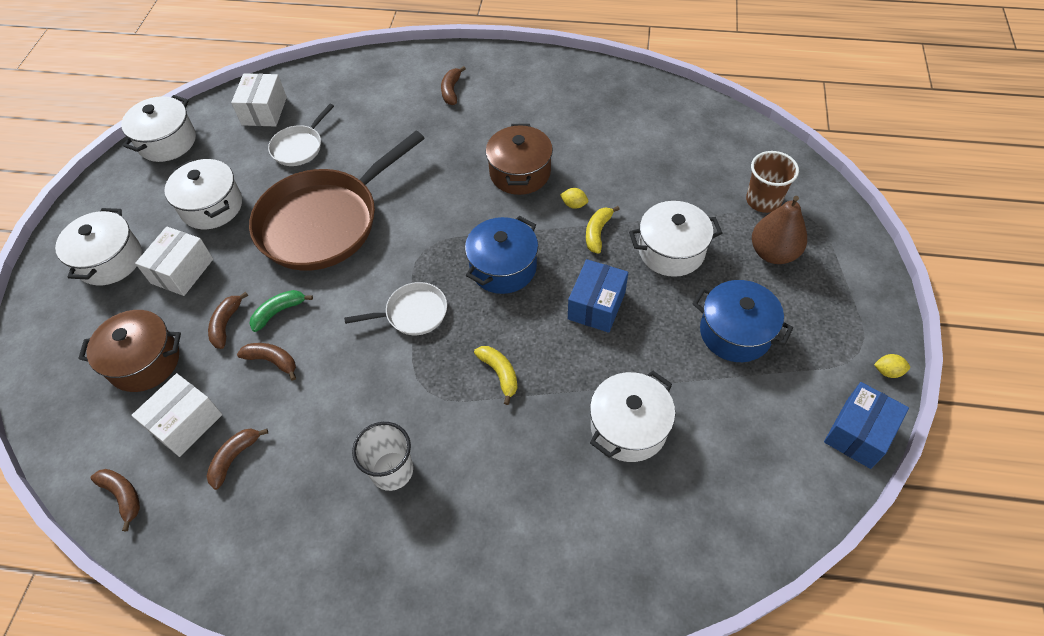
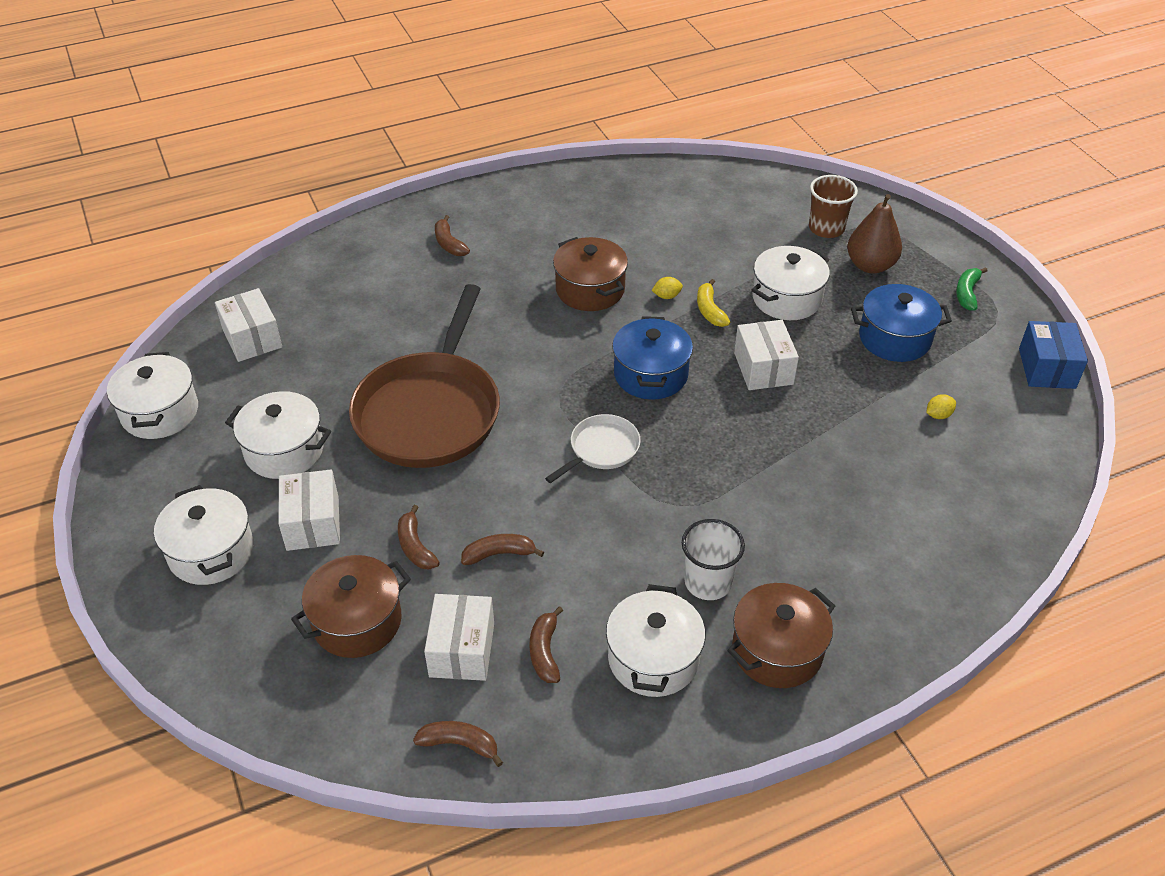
camera: 35 degrees left, 10 degrees down
(278, 312) = (462, 510): green banana -> green banana (967, 293)
(299, 147) = (330, 356): white pan -> none
(391, 562) = (777, 650): none -> brown pot
(500, 373) = (730, 460): yellow banana -> none
(596, 305) = (763, 368): blue box -> white box
(628, 427) = (876, 448): white pot -> white pot (653, 658)
(887, 371) = (1029, 315): yellow lemon -> yellow lemon (938, 415)

